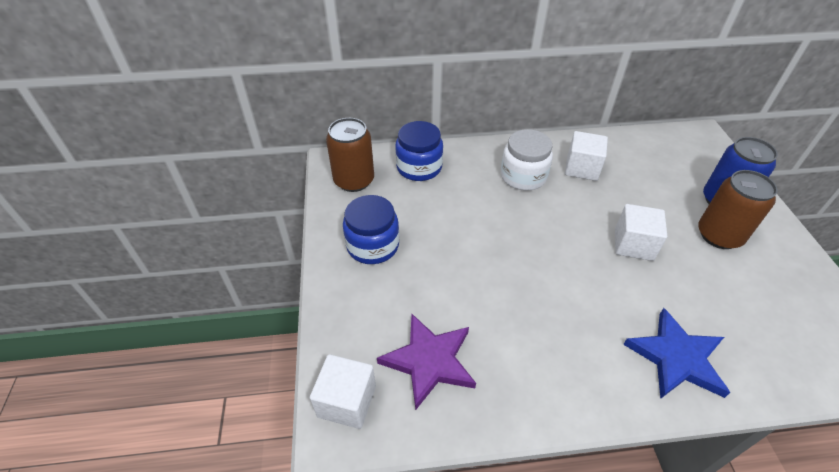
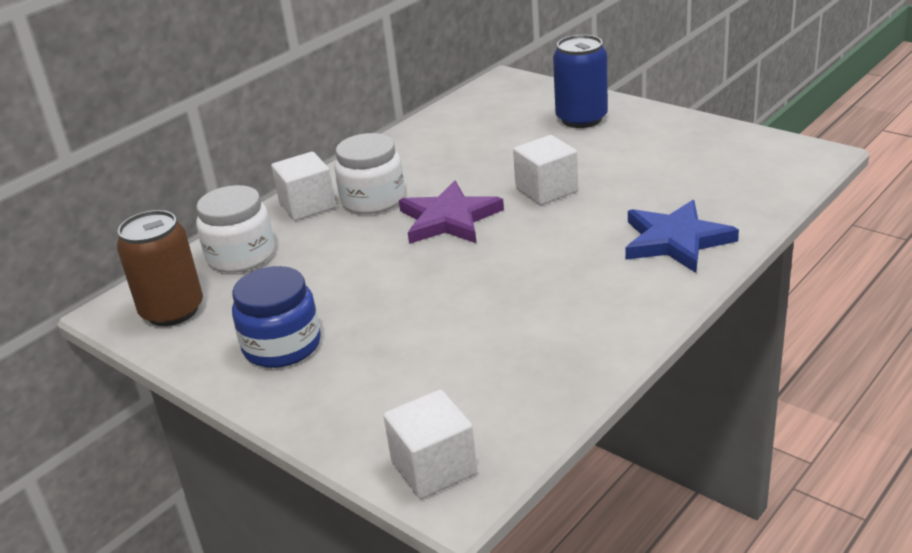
camera: 40 degrees left, 15 degrees down
(419, 167) = (241, 255): blue jar -> white jar
(429, 361) = (474, 384): purple star -> purple star (449, 219)
(582, 168) = (425, 162): white cube -> white cube (307, 205)
(719, 235) = (608, 143): brown can -> none

